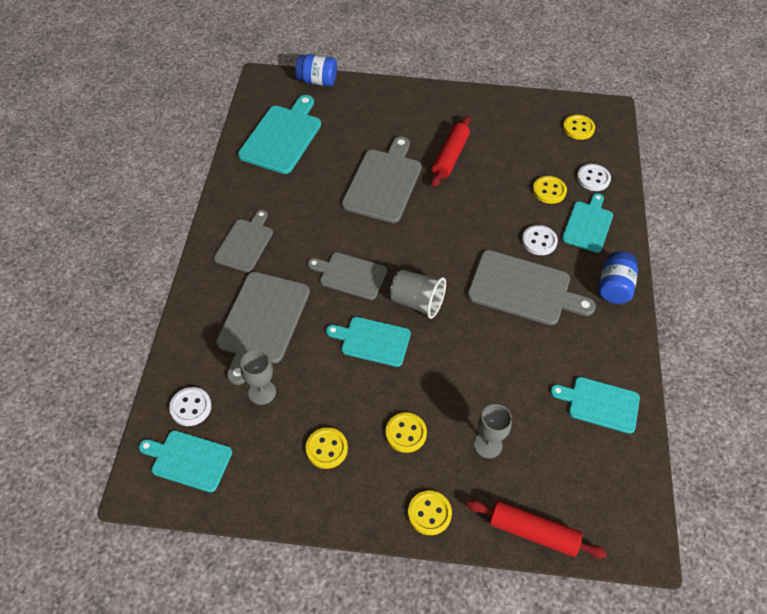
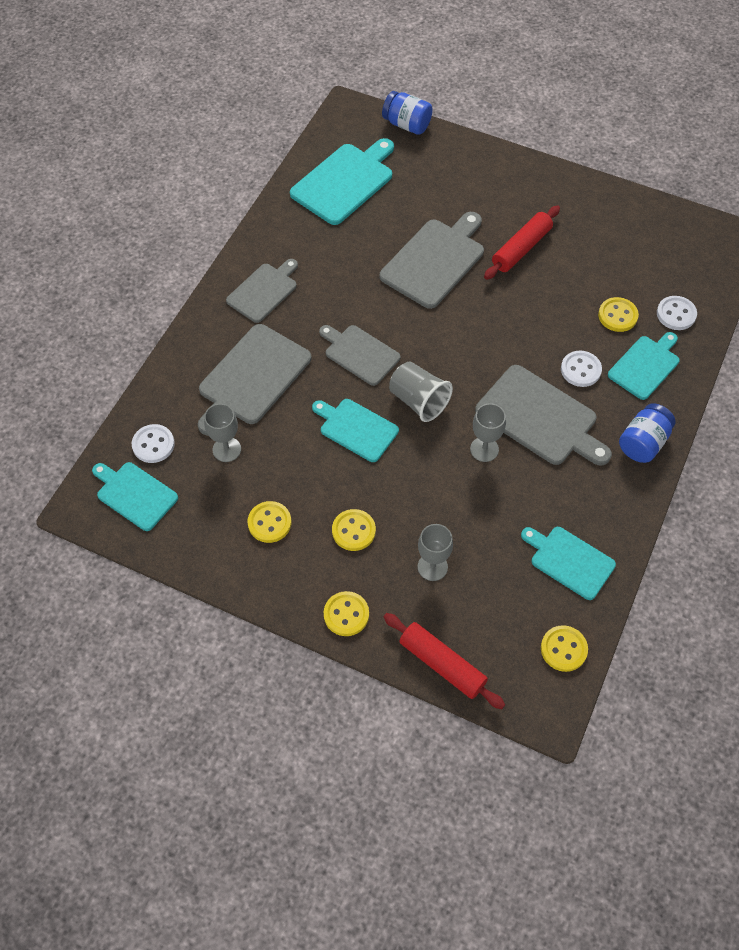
camera: 20 degrees right, 5 degrees up
(489, 328) = (484, 449): none -> grey goblet
(578, 128) = (686, 250): yellow button -> yellow button (563, 649)

